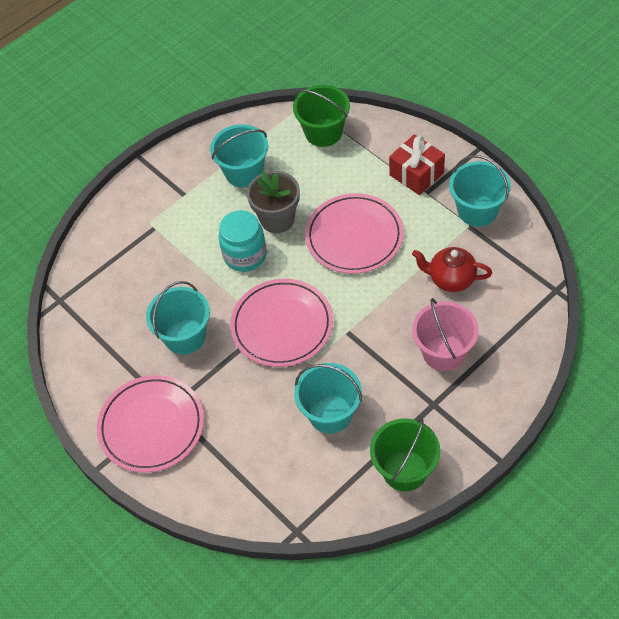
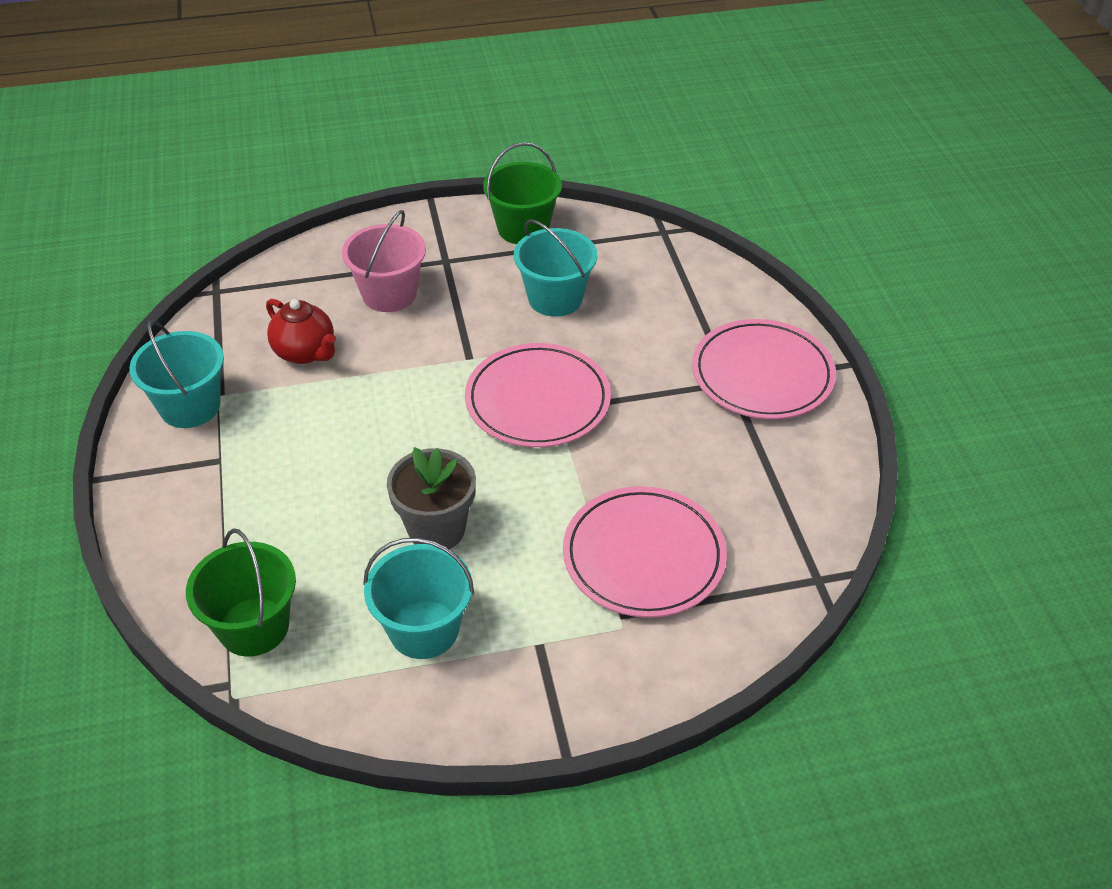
camera: 155 degrees left, 10 degrees down
(185, 336) = (665, 446): turquoise bucket -> none
(245, 255) = (518, 504): turquoise jar -> none
(354, 236) = (361, 454): pink plate -> pink plate (643, 556)
(416, 174) = (203, 490): red gift -> none

